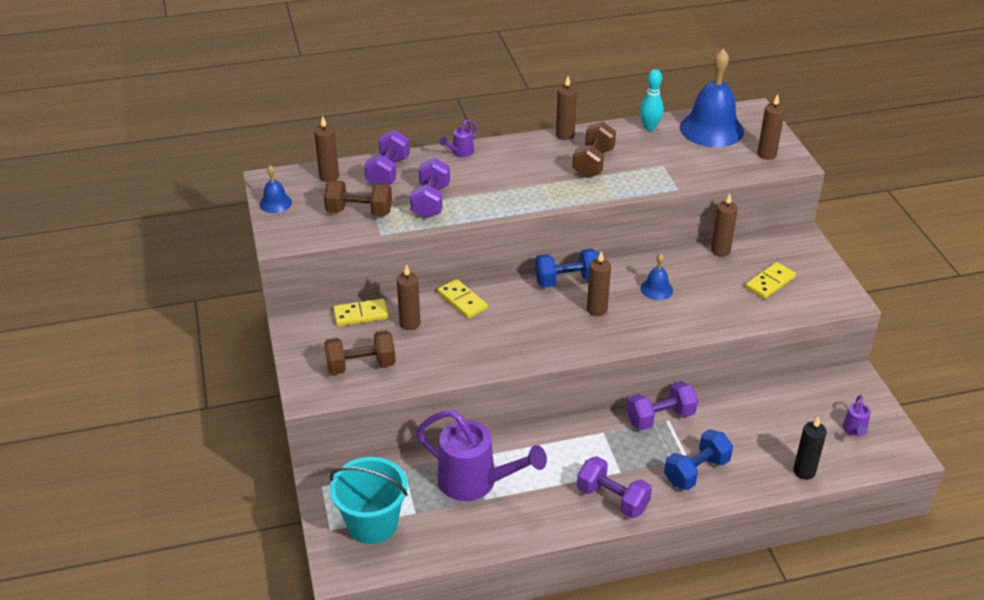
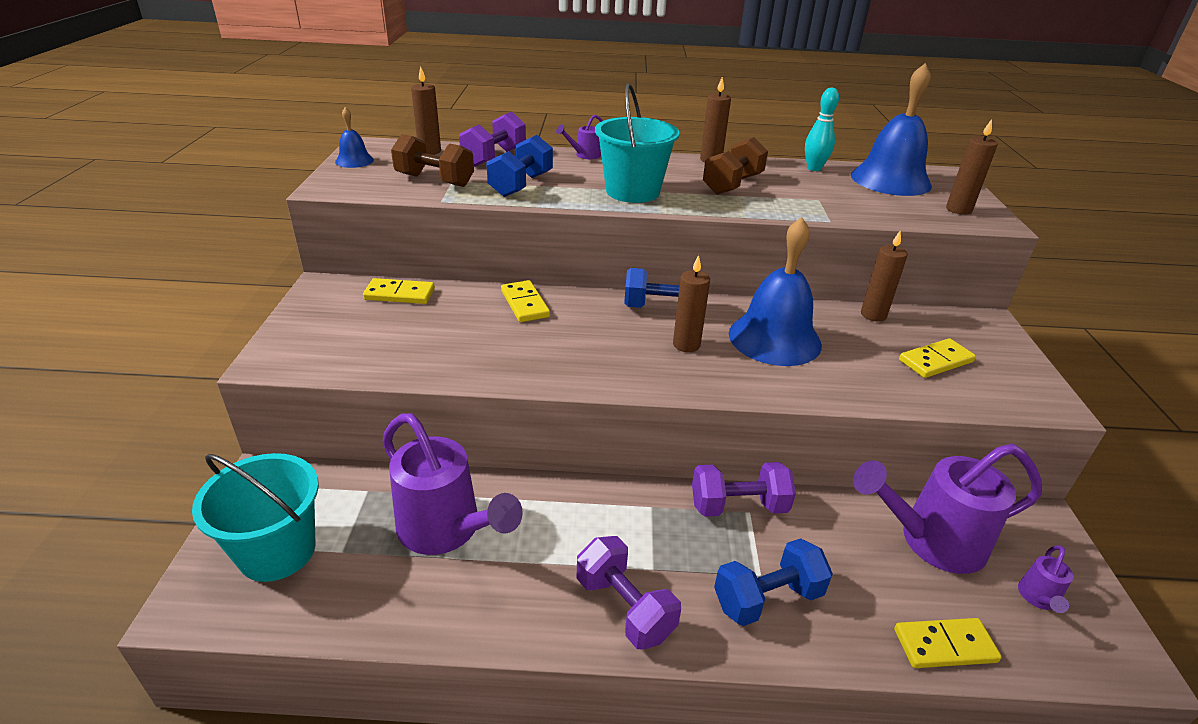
camera: 15 degrees right, 5 degrees down
(361, 365) = (357, 344): brown dumbbell -> none
(410, 323) = (448, 313): brown candle -> none
(431, 201) = (521, 185): purple dumbbell -> blue dumbbell
(521, 189) = (632, 191): none -> turquoise bucket
(656, 289) = (774, 338): blue bell -> blue bell, size x2.12
(788, 410) = (932, 541): none -> purple watering can
(804, 471) = (944, 645): black candle -> yellow domino

